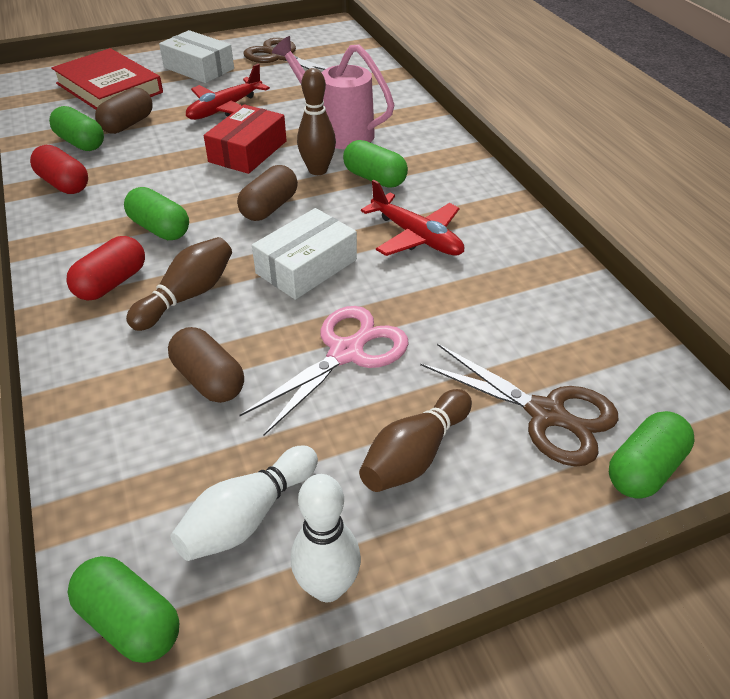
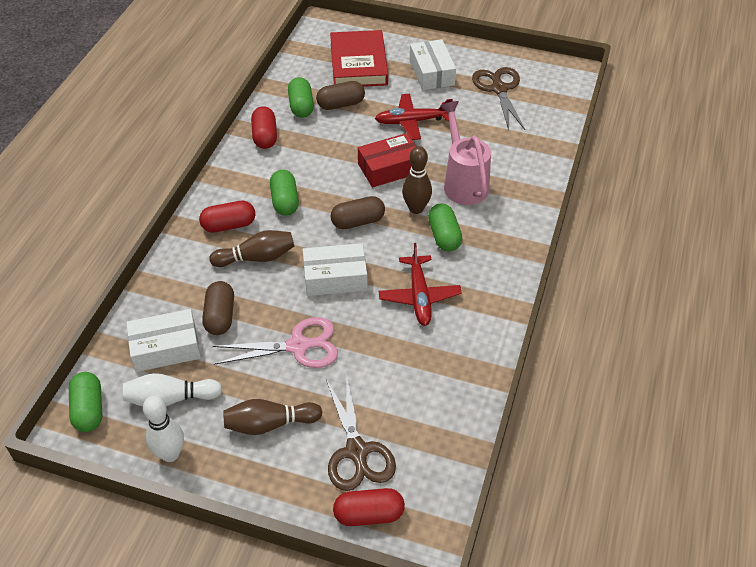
camera: 40 degrees right, 5 degrees up
(170, 460) = (166, 348): none -> white box
(644, 469) = (369, 514): green capsule -> red capsule

